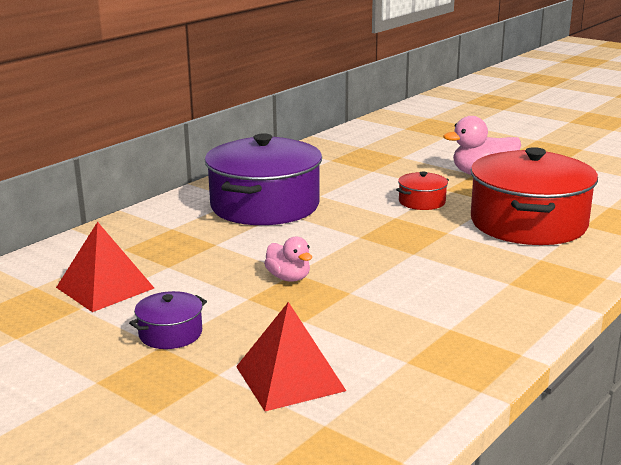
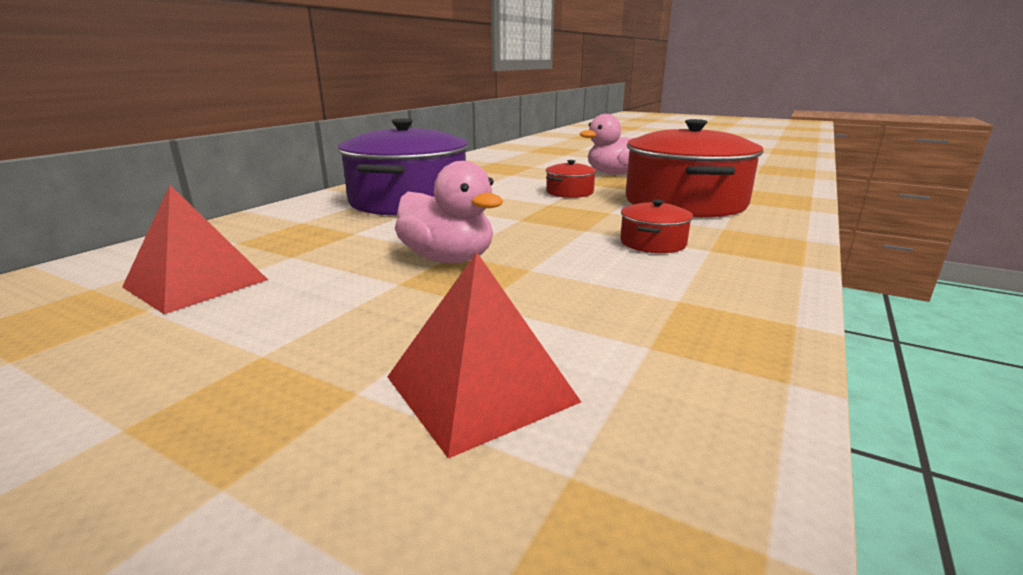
camera: 10 degrees left, 0 degrees up
(170, 333) = (281, 335): purple pot -> none
(288, 278) = (448, 259): pink duck -> pink duck, size x1.64
(464, 272) = (653, 243): none -> red pot

